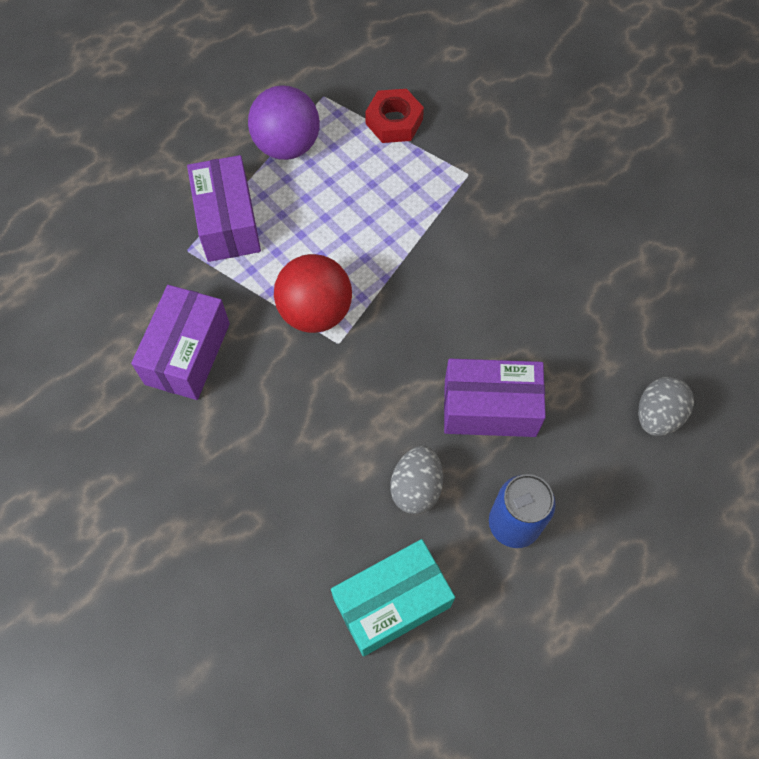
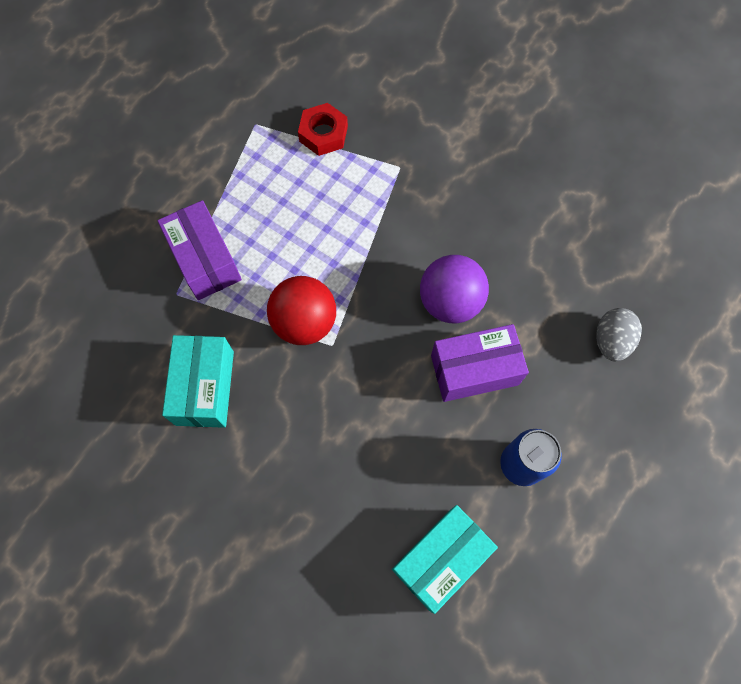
camera: 15 degrees left, 5 degrees up
(187, 353) = (204, 388): purple box -> turquoise box
(287, 146) = (236, 177): purple ball -> purple ball (450, 301)
(416, 487) = (433, 455): grey egg -> none

